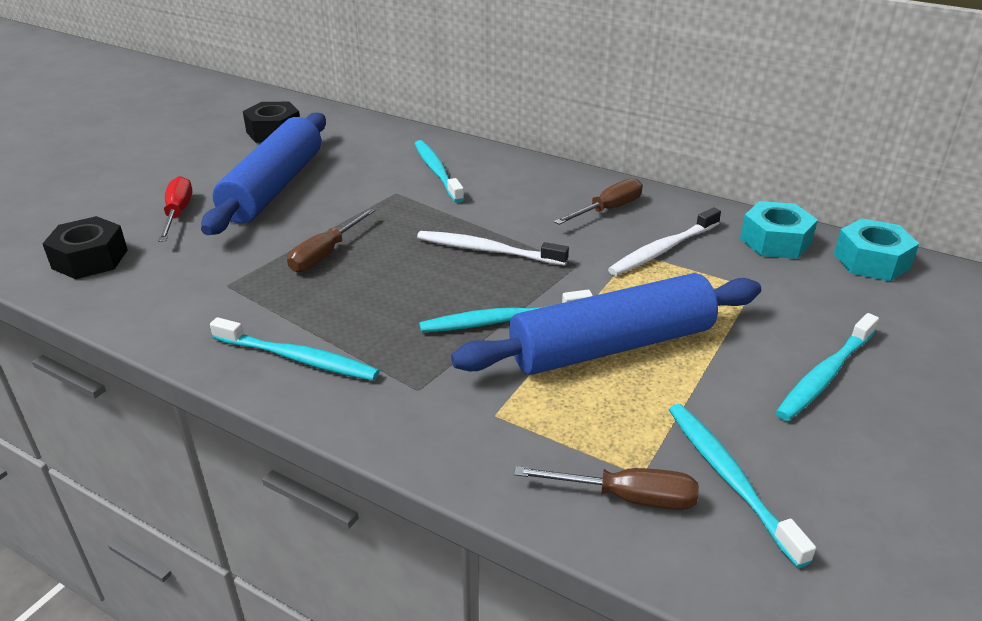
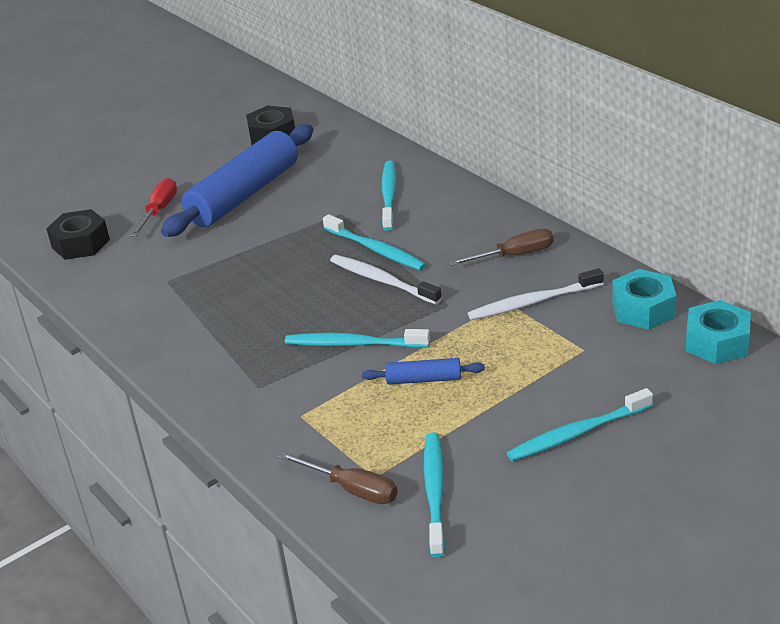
camera: 25 degrees right, 0 degrees up
(298, 358) = (188, 349): turquoise toothbrush -> turquoise toothbrush (376, 250)
(325, 254) = (252, 265): brown screwdriver -> none
(611, 346) = (424, 379): blue rolling pin -> blue rolling pin, size x0.44

